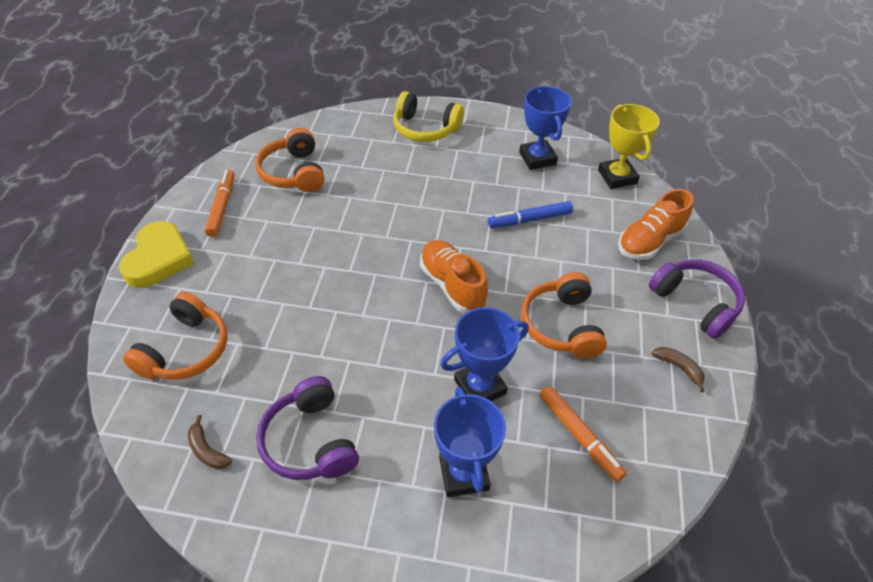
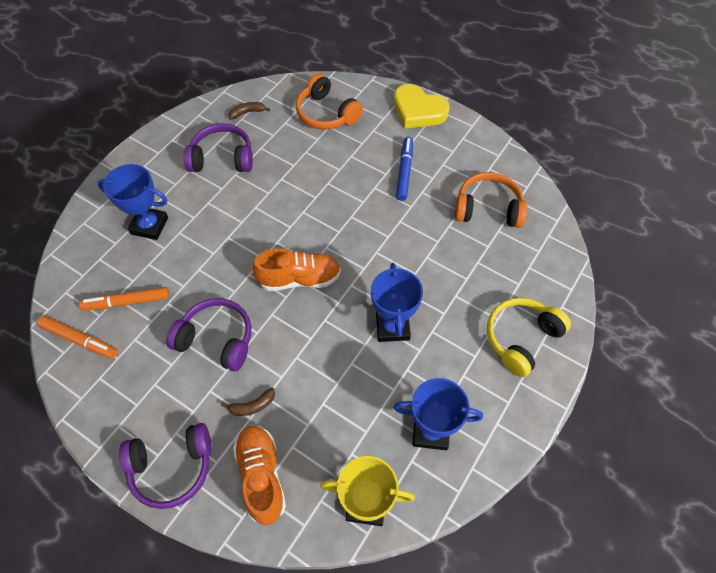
camera: 115 degrees right, 10 degrees up
(222, 207) = (461, 153): orange marker -> orange marker (80, 340)
(479, 386) = (201, 259): blue trophy -> blue trophy (392, 327)
(530, 220) = (343, 375): blue marker -> blue marker (404, 172)
(561, 325) = (217, 339): orange headphones -> purple headphones
(679, 368) = (127, 406): brown banana -> brown banana (252, 406)

